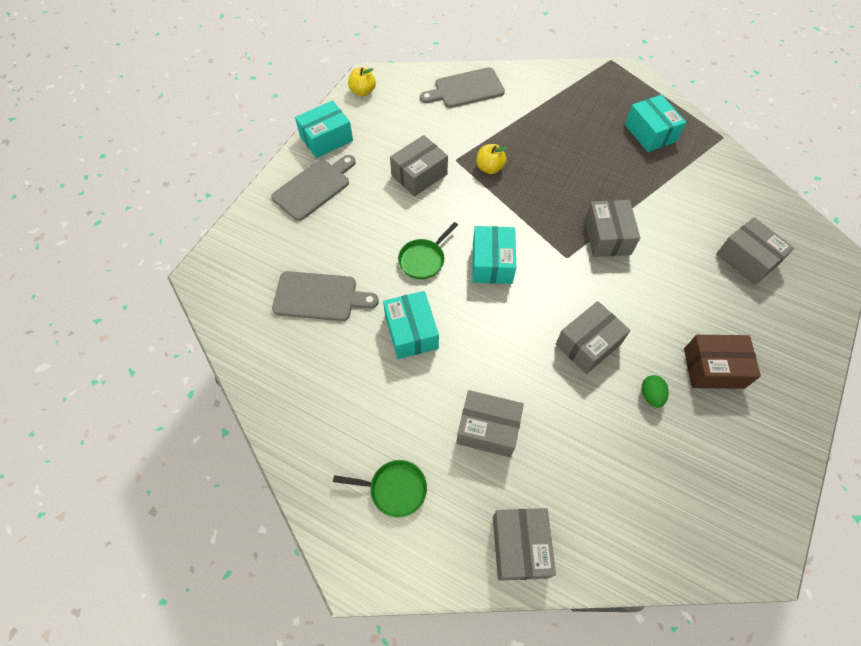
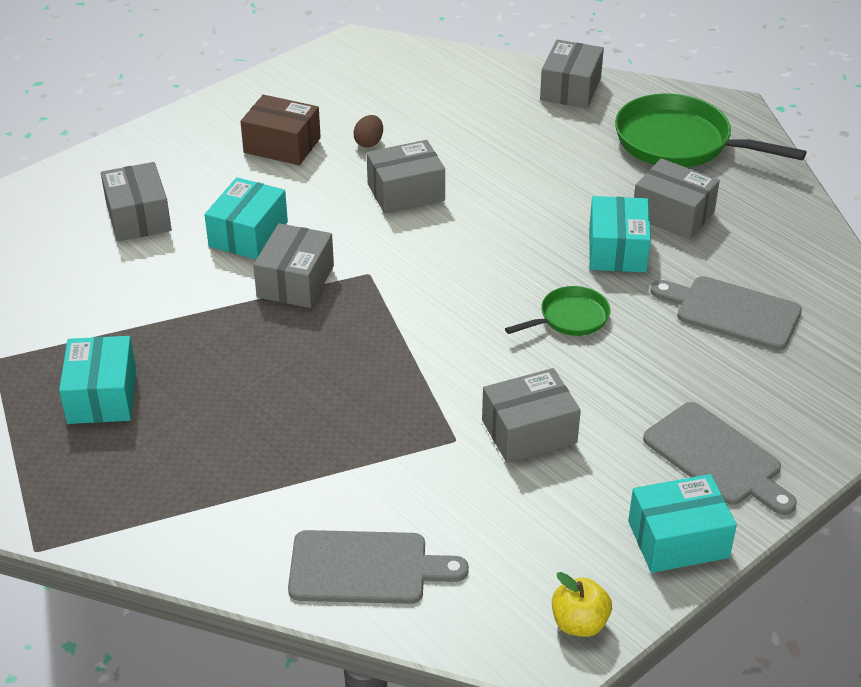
camera: 160 degrees left, 20 degrees down
(314, 187) = (717, 457): grey cutting board -> grey cutting board turned 105 degrees counterclockwise
(394, 489) = (680, 143): green pan -> green pan, size x1.92
(488, 429) = (562, 158): grey box -> grey box (673, 214)
(489, 168) = (406, 412): yellow apple -> none
(492, 263) = (475, 291): turquoise box -> turquoise box (248, 234)
(650, 395) = (369, 142): green egg -> brown egg

